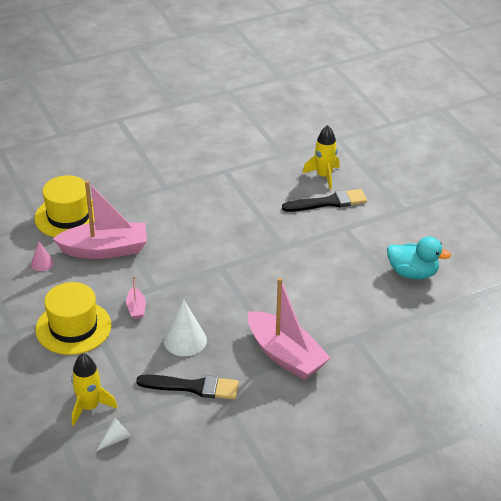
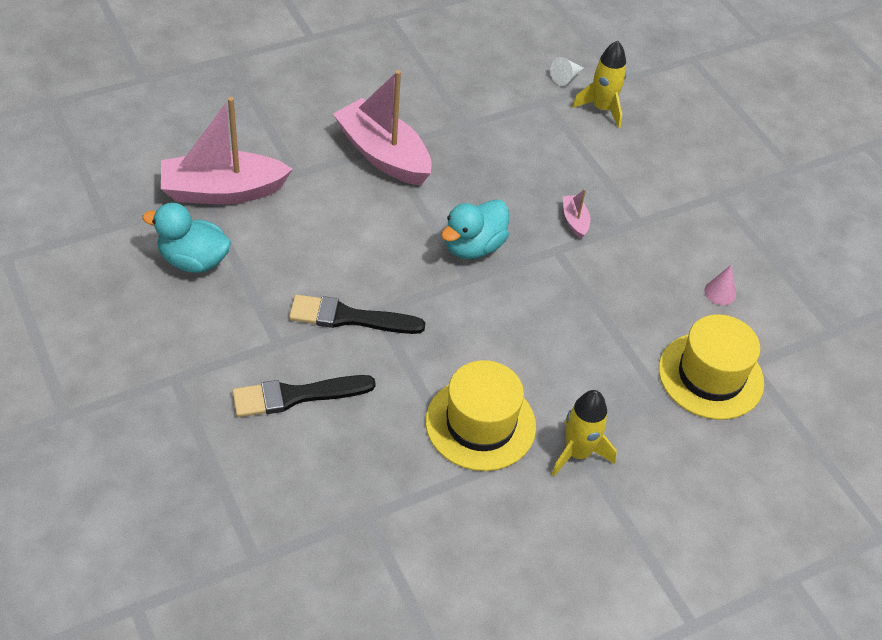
camera: 175 degrees right, 10 degrees up
(73, 327) = (647, 198): yellow hat -> yellow hat (480, 424)
(105, 250) = (638, 313): pink boat -> pink boat (222, 191)
(185, 340) = (506, 177): white cone -> none
(193, 387) = (491, 124): black brush -> black brush (349, 318)
(215, 288) = (473, 246): none -> turquoise duck
(324, 176) = (296, 457): yellow rocket -> yellow rocket (578, 453)

